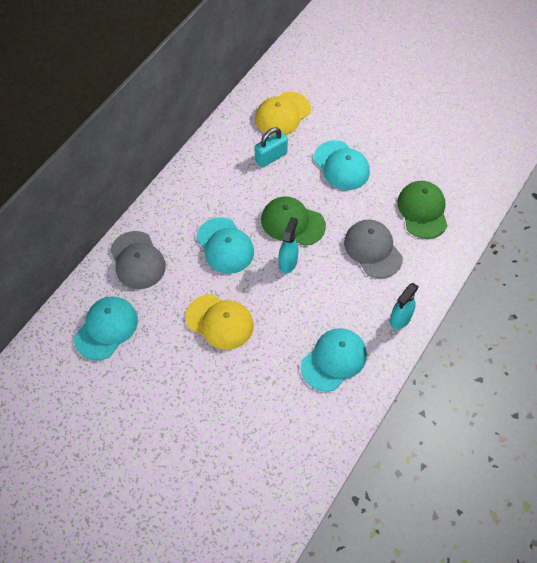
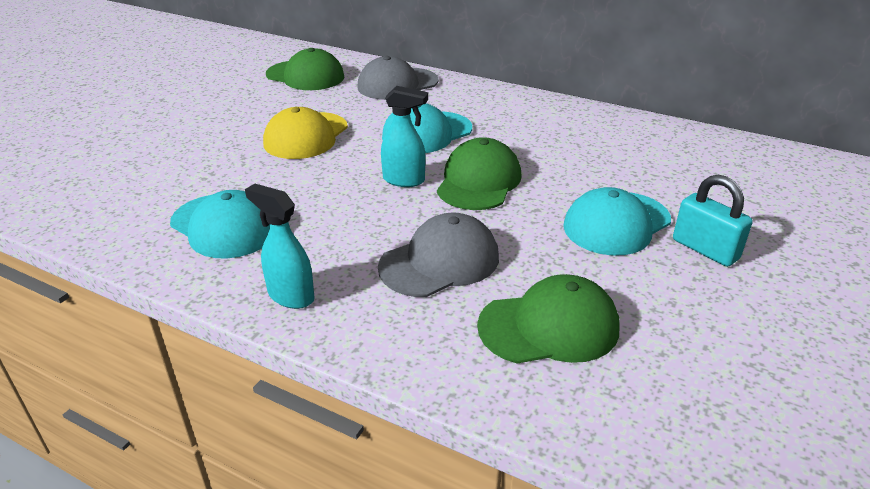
camera: 85 degrees right, 25 degrees down
(106, 328) = (305, 76): turquoise cap -> green cap
(271, 157) = (599, 158): turquoise padlock -> turquoise padlock (705, 249)
(282, 114) = (693, 164): yellow cap -> none

